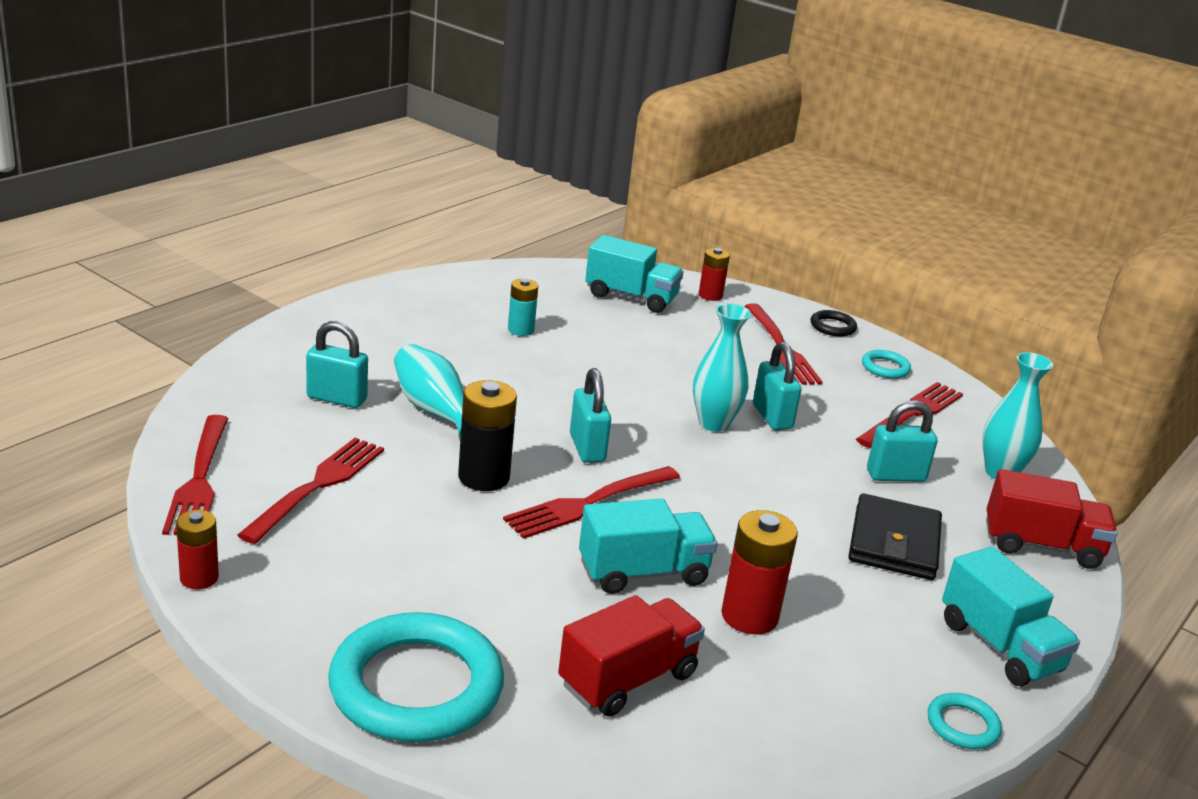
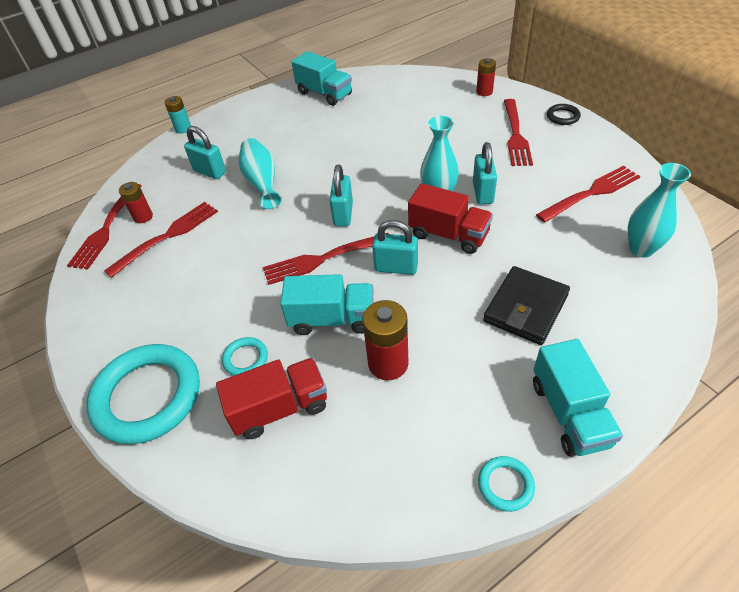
camera: 25 degrees right, 20 degrees up
(199, 578) = (70, 300): red battery -> red battery (143, 217)
(484, 477) = (267, 235): black battery -> none
(521, 330) = (344, 120): turquoise battery -> turquoise battery (183, 129)
(631, 297) = (429, 94): turquoise truck -> turquoise truck (324, 94)
(885, 368) = (588, 152): turquoise ring -> turquoise ring (245, 359)
(895, 476) = (554, 247): turquoise padlock -> turquoise padlock (396, 267)
(1041, 545) = (647, 320): red truck -> red truck (448, 234)

